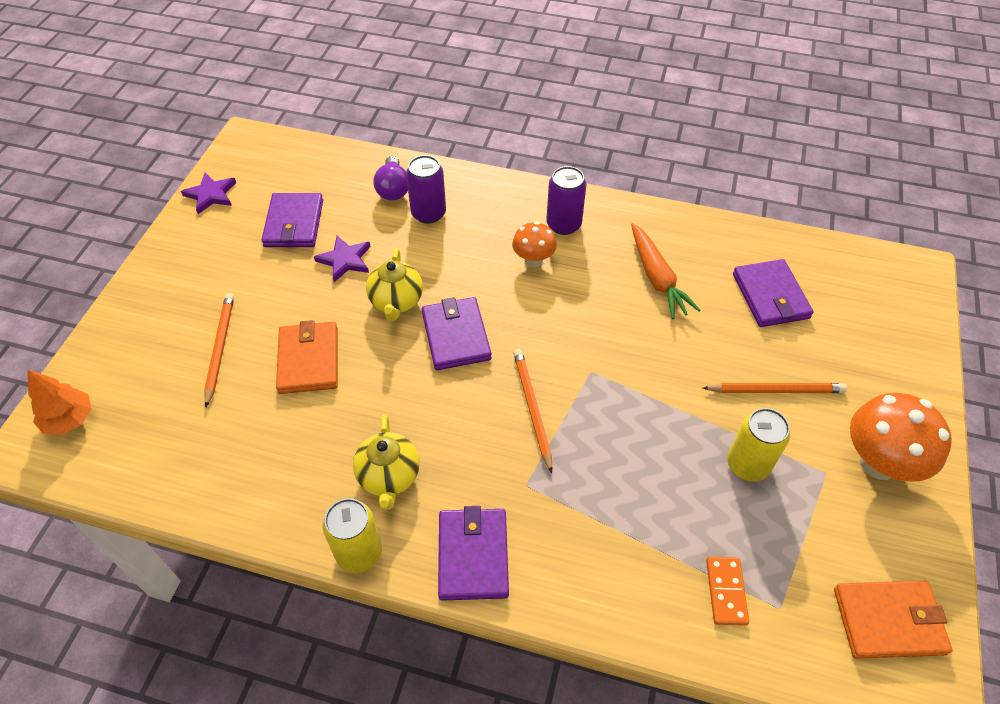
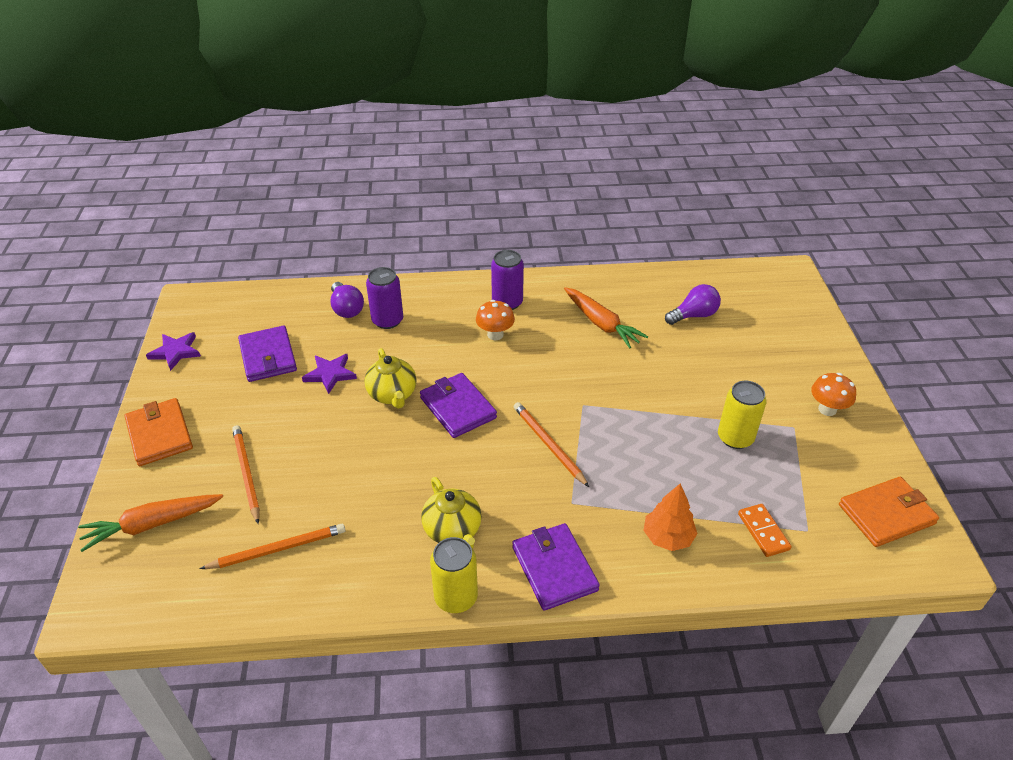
camera: 20 degrees left, 10 degrees down
(69, 420) = (123, 573): orange tree -> orange tree (668, 537)
(114, 376) = (152, 524): none -> orange carrot
(309, 360) = (335, 461): orange wallet -> orange wallet (159, 434)
(770, 296) = (693, 315): purple wallet -> purple light bulb
(775, 390) = (730, 380): orange pencil -> orange pencil (278, 549)
(879, 463) = (827, 409): orange mushroom -> orange mushroom, size x0.58

